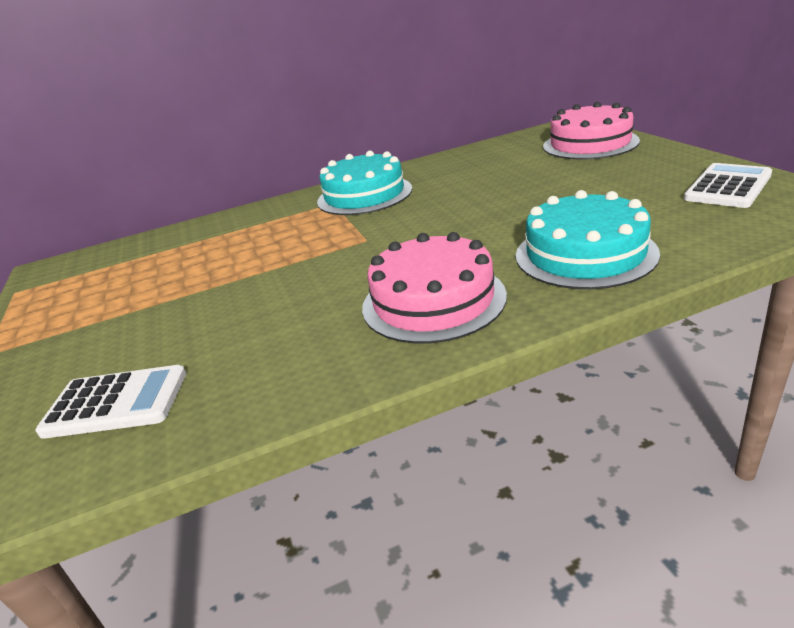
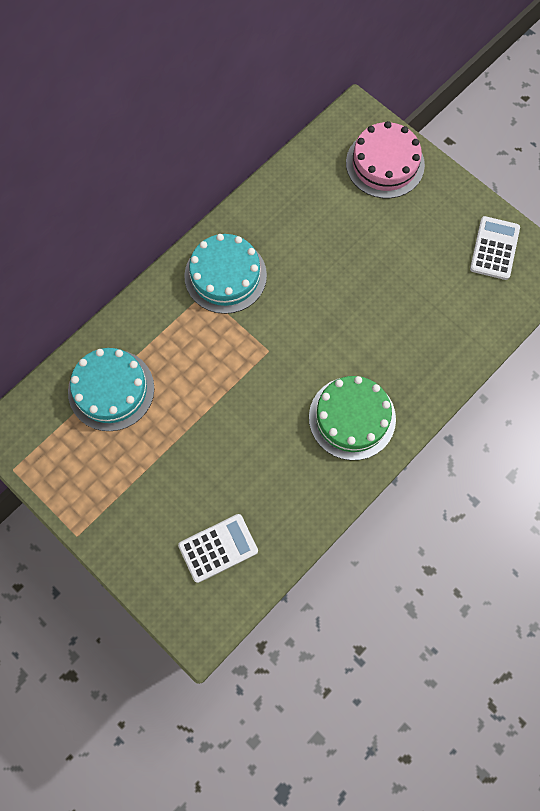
camera: 30 degrees left, 40 degrees up
(433, 300) = (352, 418): pink cake -> green cake
(585, 254) = (424, 351): turquoise cake -> turquoise cake (111, 390)

